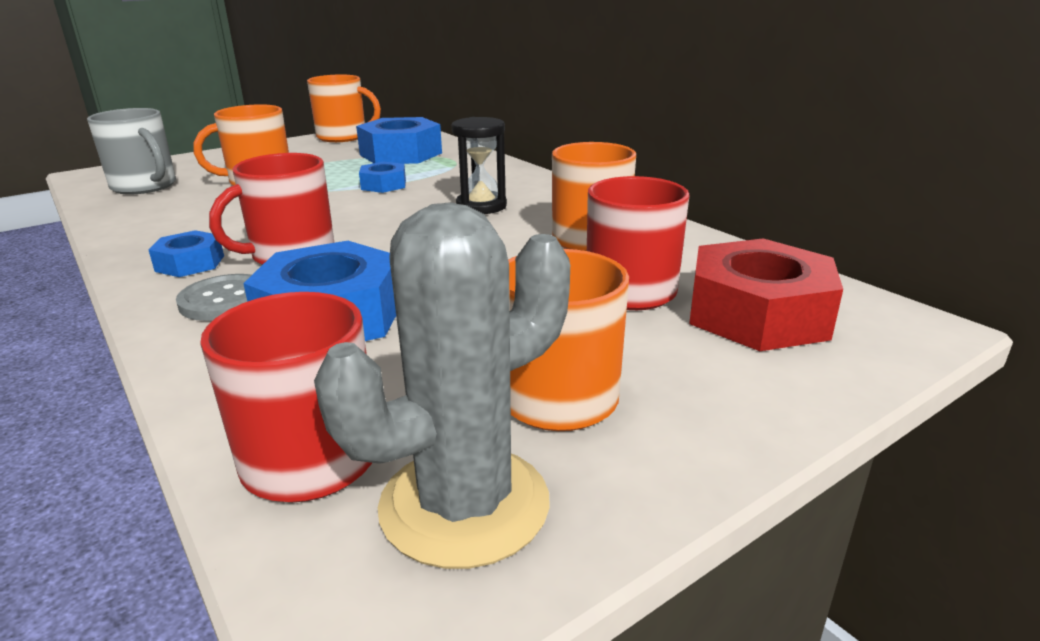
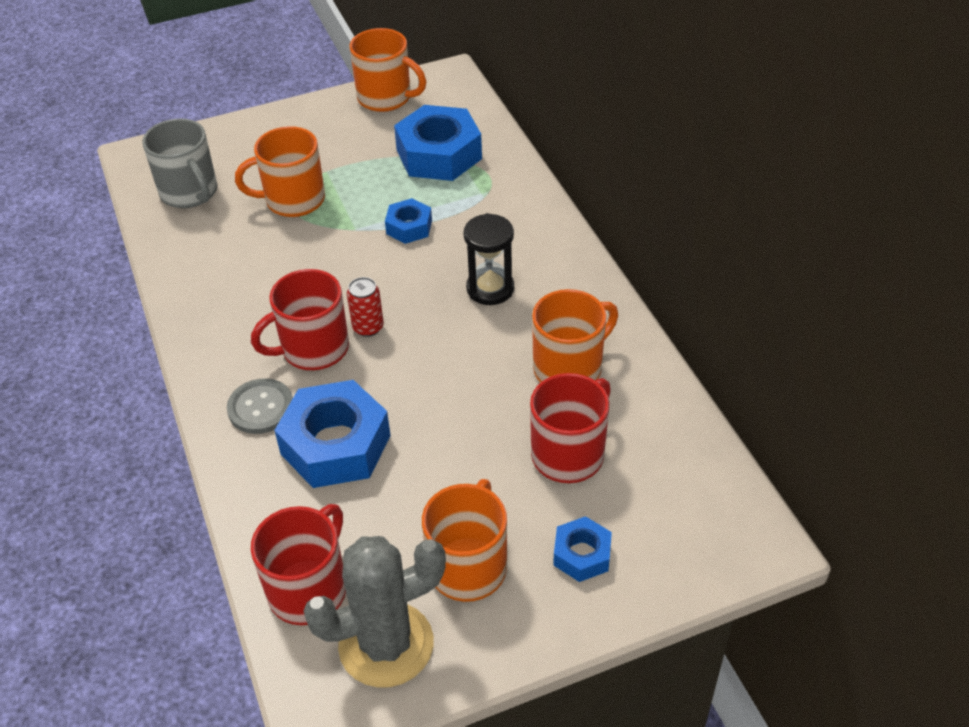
camera: 15 degrees right, 20 degrees up
(190, 263) = (234, 347): blue nut -> blue nut (582, 554)
(354, 237) = (368, 327): none -> red can
(757, 314) = (650, 505): red nut -> none

